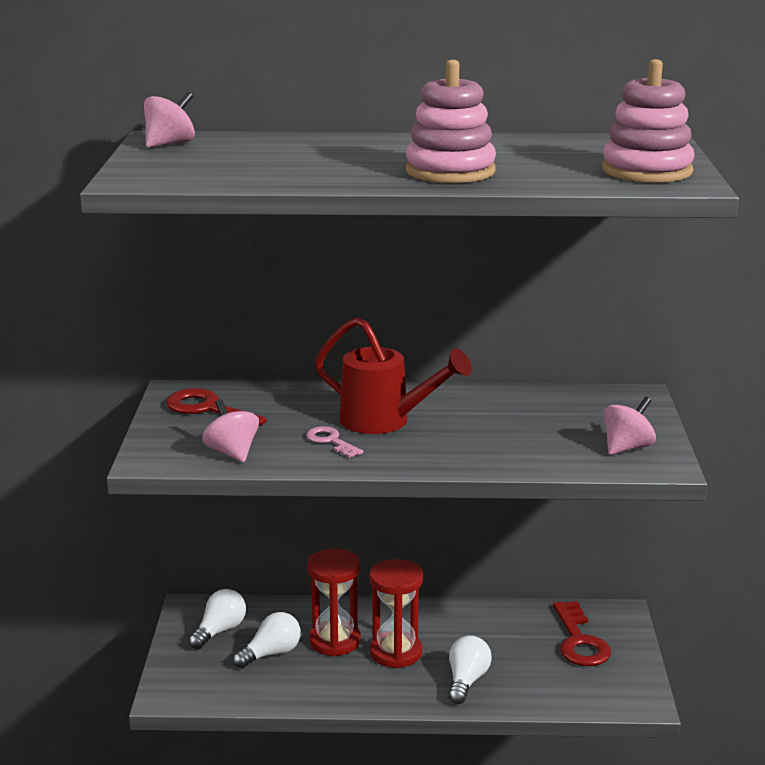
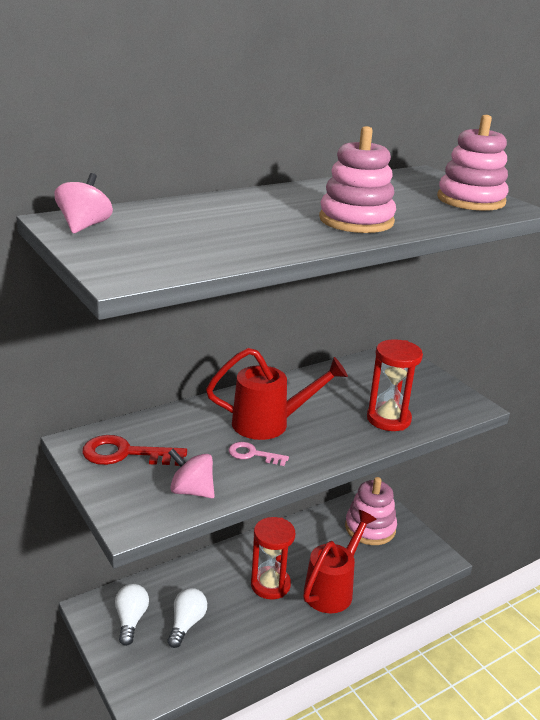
camera: 35 degrees left, 5 degrees up
(335, 641) = (222, 593): red hourglass -> red hourglass (388, 419)
(466, 681) = (333, 588): white light bulb -> red watering can
(579, 641) = (370, 528): red key -> pink stacking toy
(627, 448) = (438, 398): pink spinning top -> none

